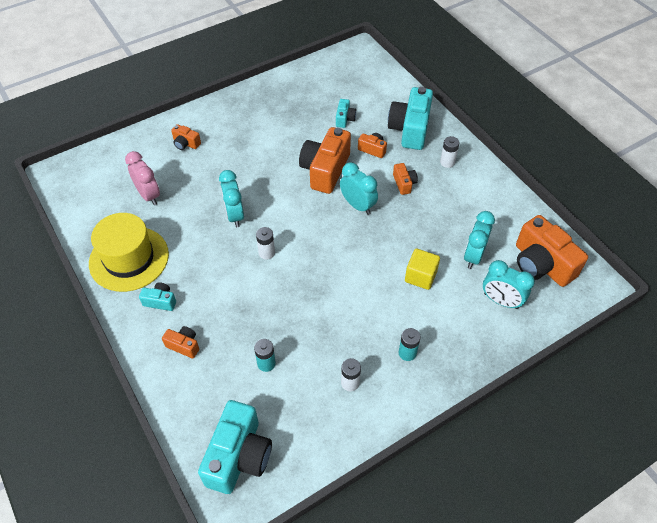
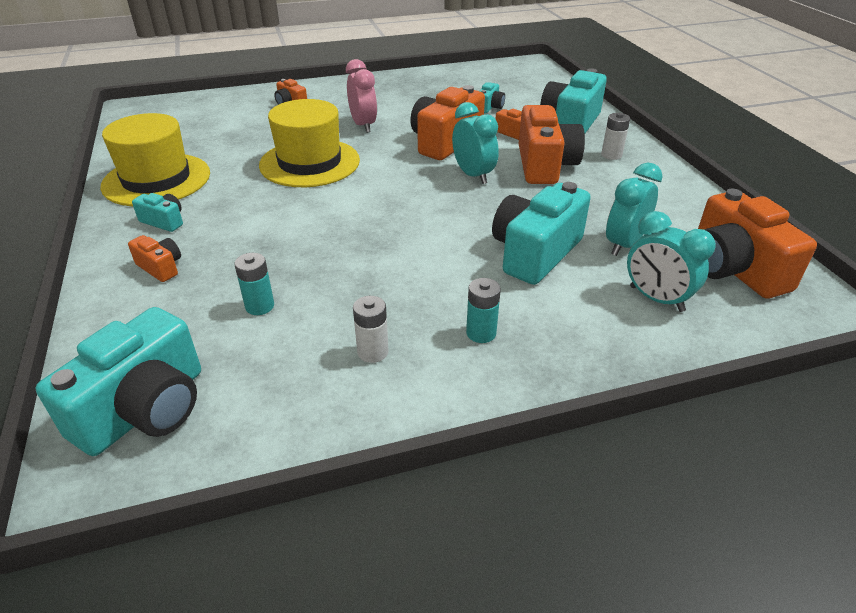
camera: 15 degrees right, 15 degrees down
(149, 195) = (220, 135): pink clock -> pink clock (363, 125)
(234, 215) = (310, 163): turquoise clock -> yellow hat
(266, 253) = (329, 199): white battery -> none
(404, 183) = (544, 165): orange camera -> orange camera, size x2.10
(420, 276) = (535, 253): yellow cube -> turquoise camera

